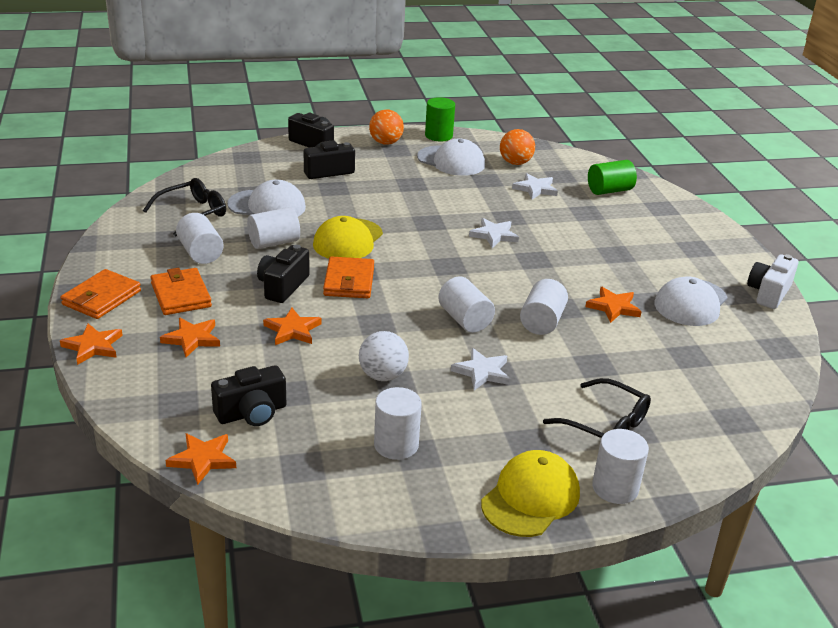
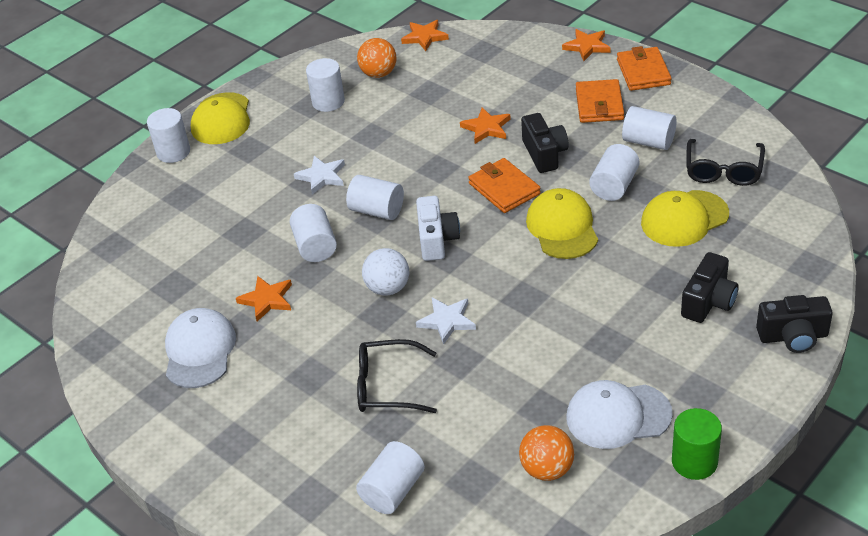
camera: 150 degrees right, 10 degrees up
(181, 295) = (599, 104): orange wallet -> orange wallet turned 60 degrees clockwise
(192, 339) = (539, 84): orange star -> none
(252, 413) = (434, 70): black camera -> none
(267, 206) = (684, 219): white cap -> yellow cap
(382, 376) = (385, 135): white ball -> white ball (388, 288)
(385, 143) = (728, 397): orange ball -> orange ball (379, 74)
(535, 189) = (476, 430): white star -> none
(606, 425) = (204, 188): black glasses -> black glasses (387, 386)
(609, 190) = (392, 491): green cylinder -> white cylinder
(768, 293) = (127, 415): white camera -> white camera (437, 240)

